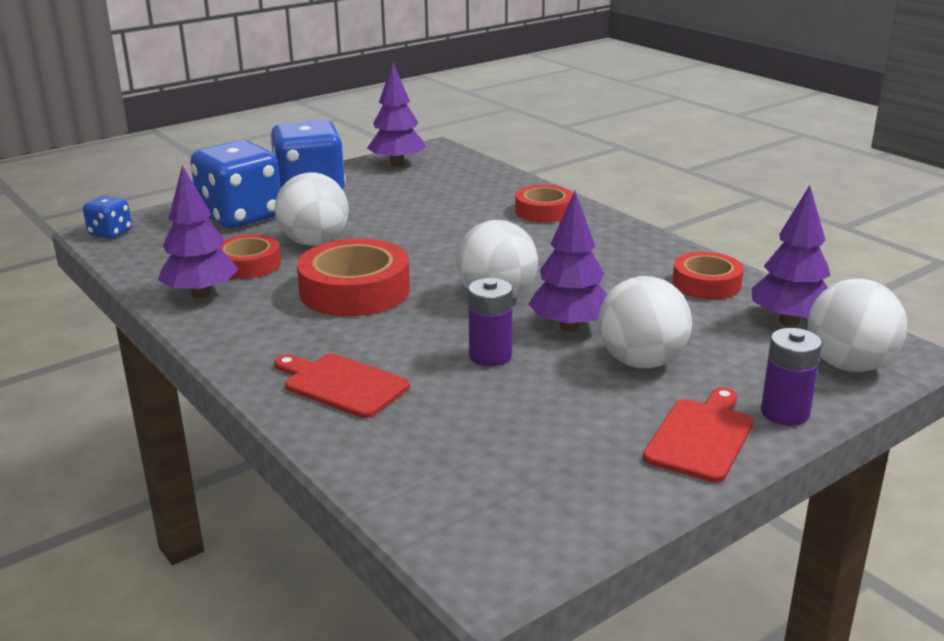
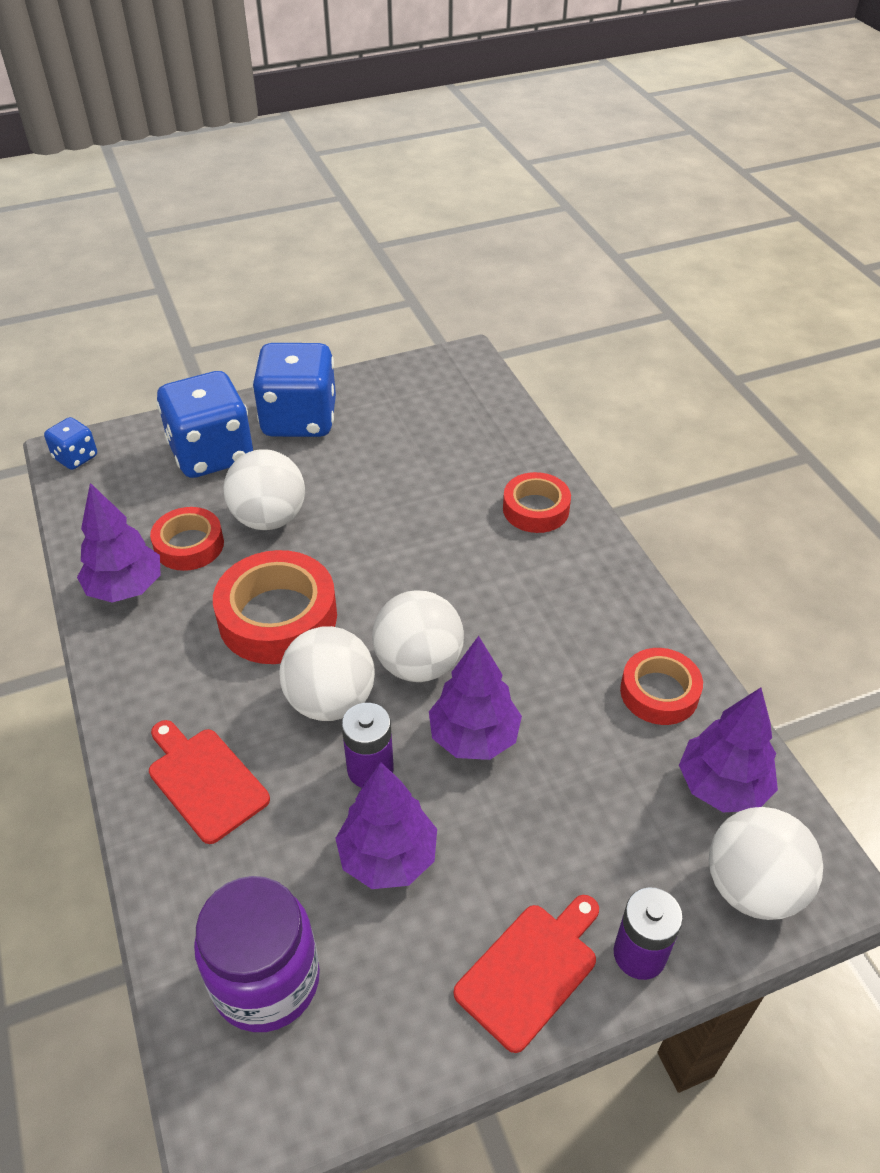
camera: 15 degrees right, 20 degrees up
(397, 164) = (411, 382): purple tree -> purple tree (388, 857)
(470, 483) = (266, 980): none -> purple jar
(641, 362) = (524, 820): white ball -> white ball (331, 701)

